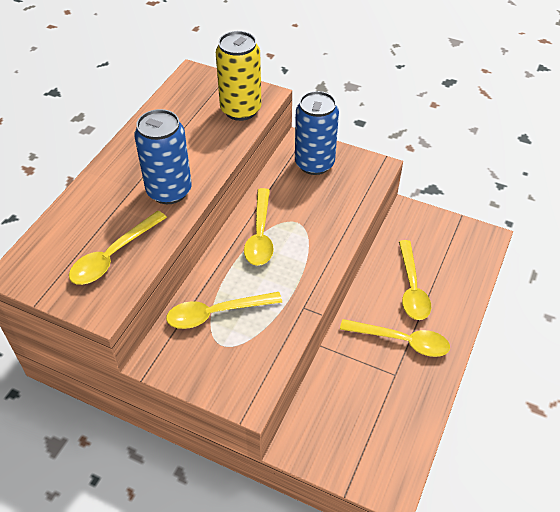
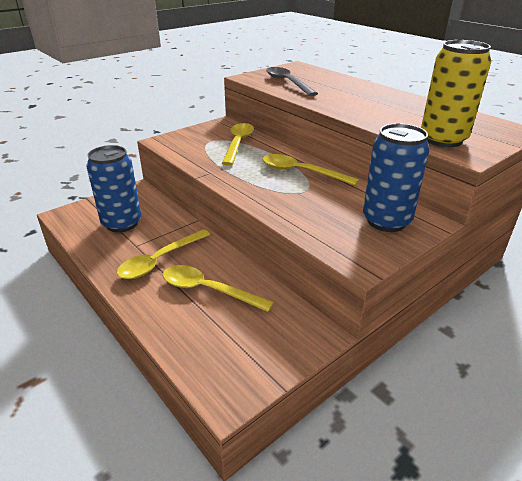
camera: 115 degrees right, 15 degrees down
(113, 256) = (287, 82): yellow spoon -> grey spoon
(169, 191) = (339, 101): blue can -> blue can (122, 223)

